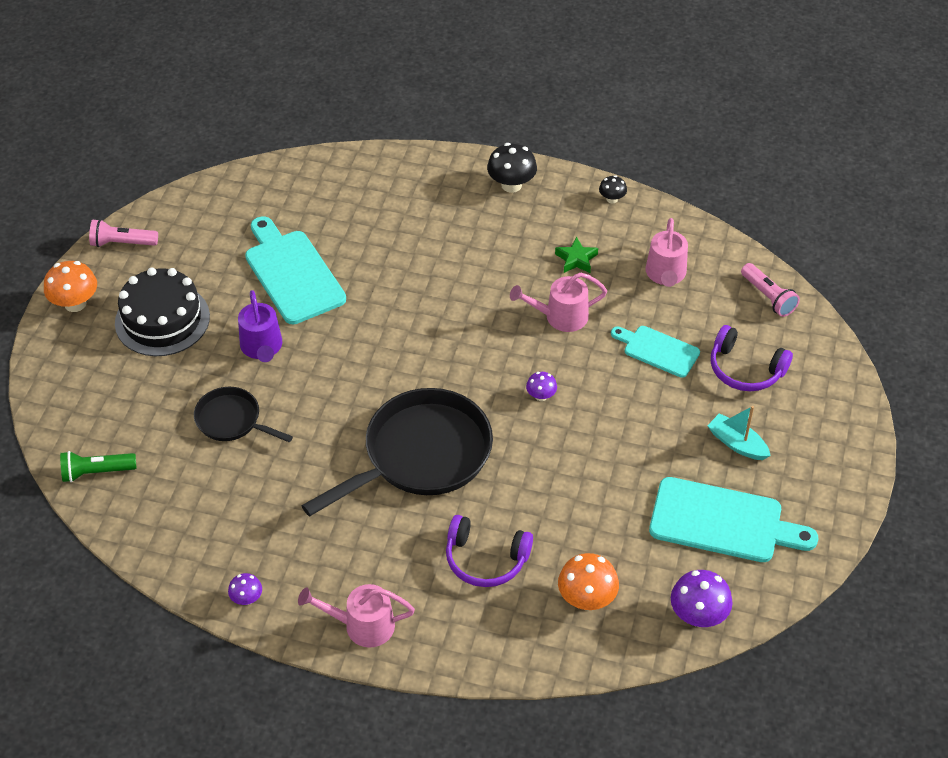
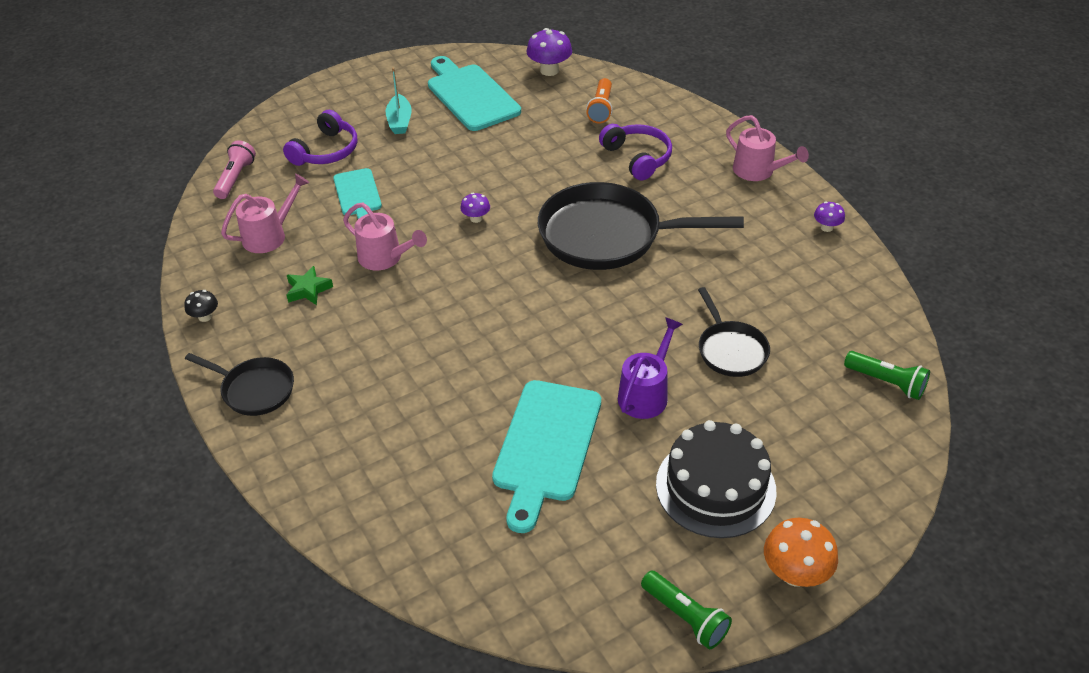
camera: 135 degrees left, 5 degrees down
(122, 243) = (685, 617): pink flashlight -> green flashlight
(511, 185) = (254, 389): black mushroom -> black pan
(586, 599) = (601, 109): orange mushroom -> orange flashlight
(745, 369) = (326, 151): purple headphones -> purple headphones turned 45 degrees clockwise

